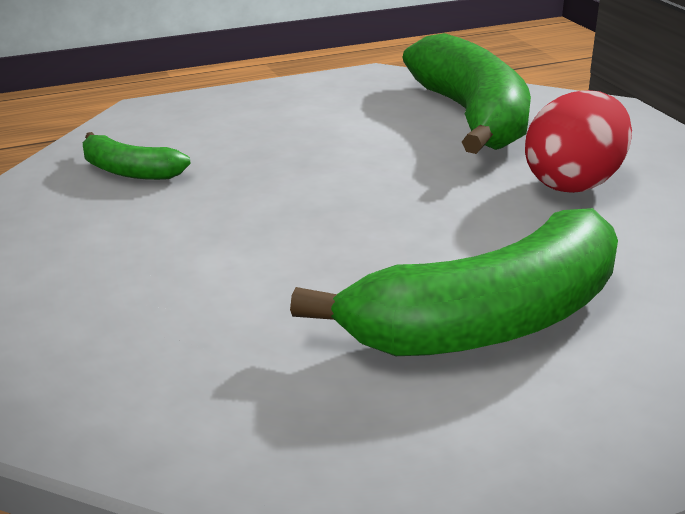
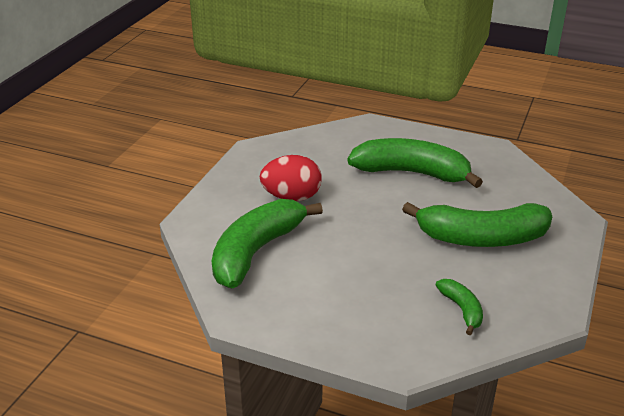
camera: 135 degrees left, 5 degrees up
(197, 267) = (481, 238): none -> green banana

